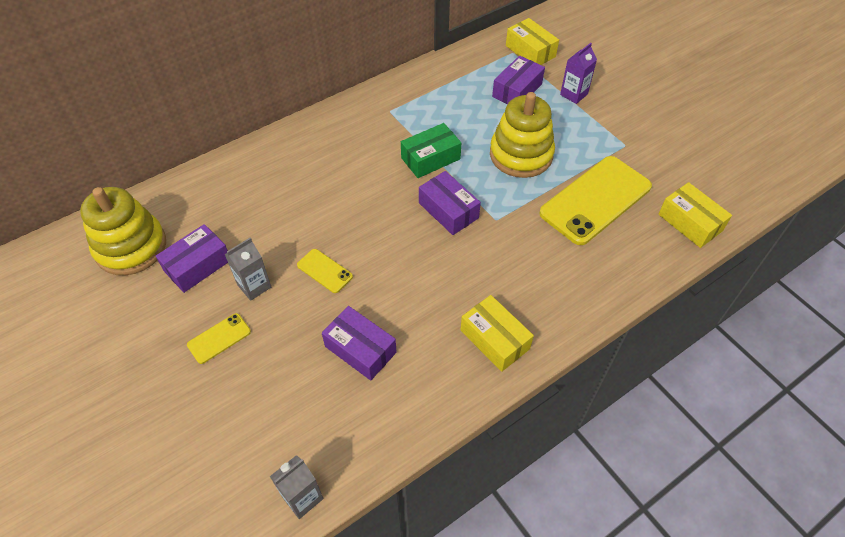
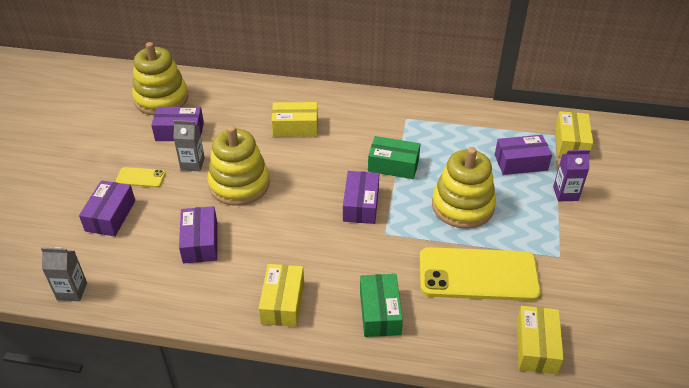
camera: 45 degrees right, 10 degrees down
(240, 398) = (110, 216): none -> purple box
(305, 182) = (295, 127): none -> yellow box
(324, 271) = (239, 184): yellow phone -> yellow stacking toy
(570, 285) = (380, 312): none -> green box

